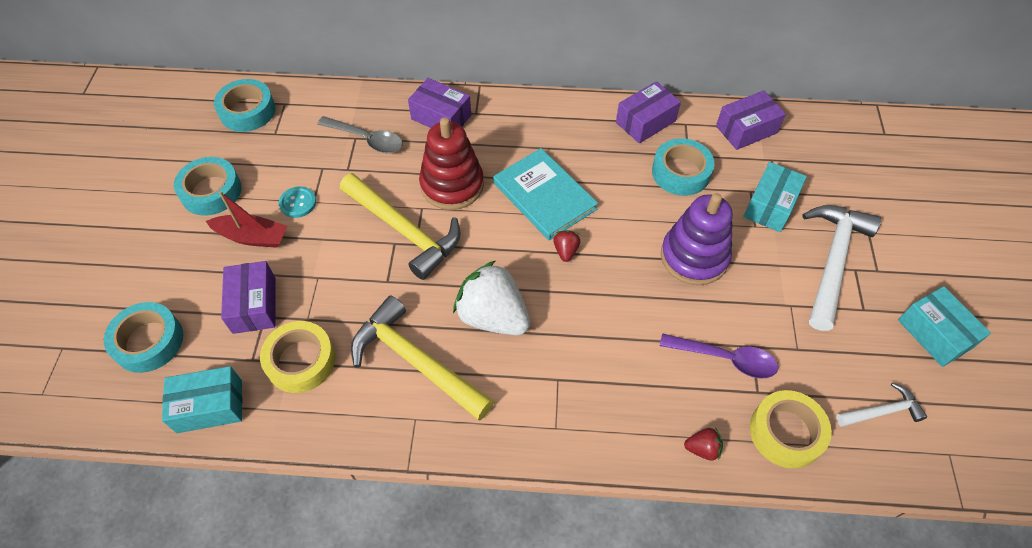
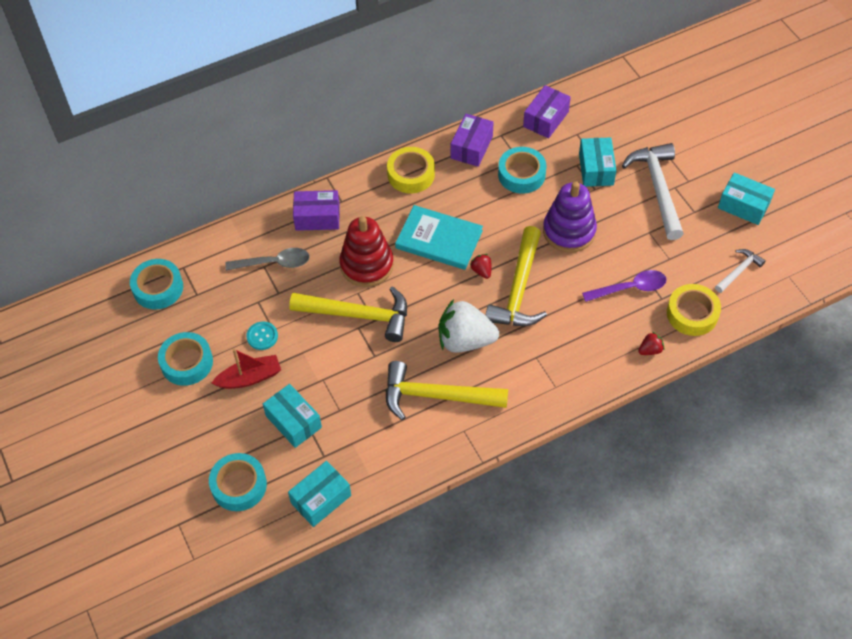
camera: 30 degrees left, 0 degrees up
(254, 305) = (293, 421): purple box -> turquoise box
(300, 361) = (358, 438): yellow tape -> yellow tape (411, 174)
(592, 292) = (519, 289): none -> yellow hammer

